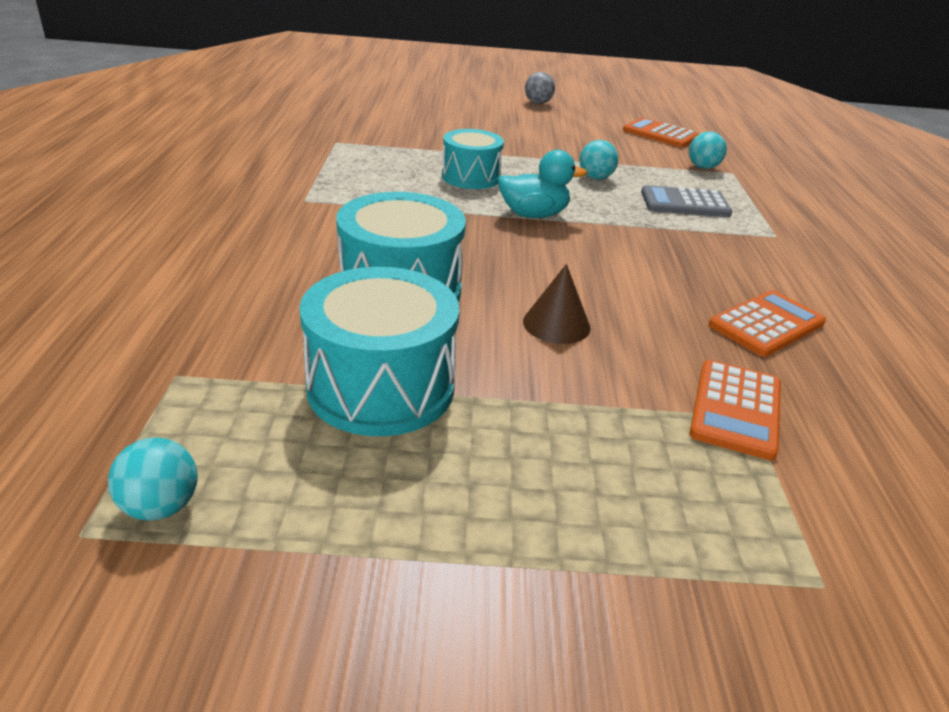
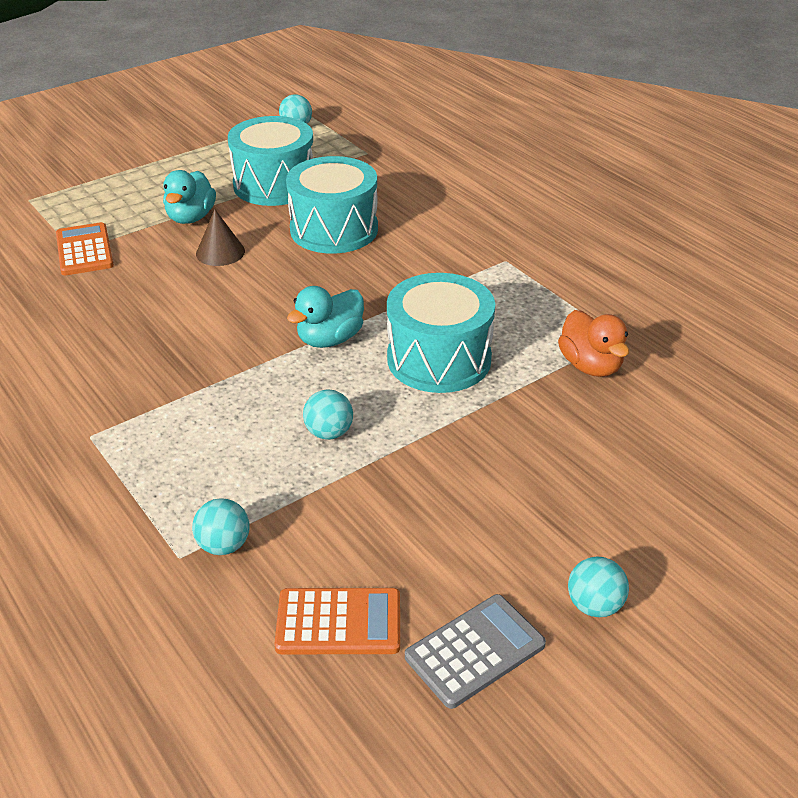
camera: 145 degrees right, 5 degrees up
(383, 141) = (590, 366): none -> orange duck
(471, 177) = (439, 359): turquoise drum -> turquoise drum, size x1.52
(538, 103) = (594, 605): grey ball -> turquoise ball
(552, 390) = (191, 217): none -> turquoise duck
(684, 203) = (206, 441): grey calculator -> grey calculator (475, 651)
(766, 324) = (78, 317): orange calculator -> none

